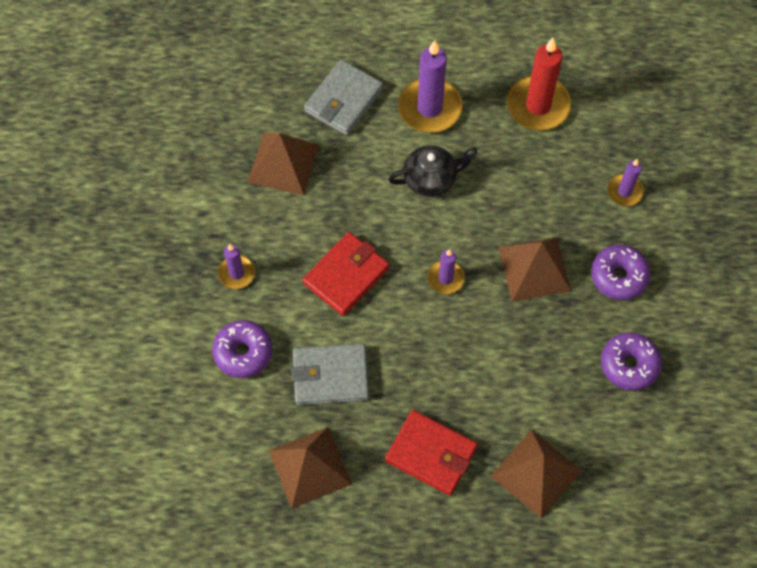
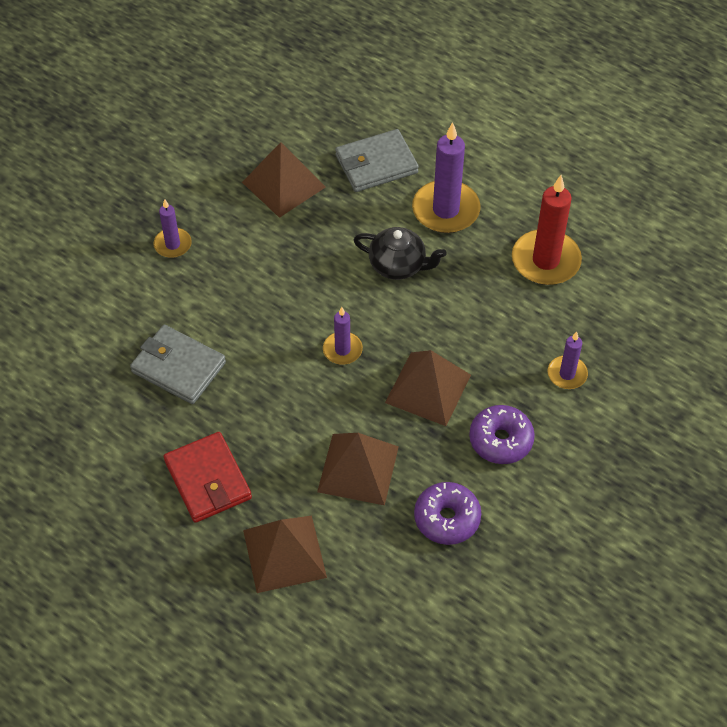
camera: 35 degrees right, 10 degrees down
(243, 352) = (125, 306): purple donut -> none
(310, 467) = (100, 426): brown pyramid -> brown pyramid (358, 469)
(346, 275) = (260, 298): red wallet -> none

